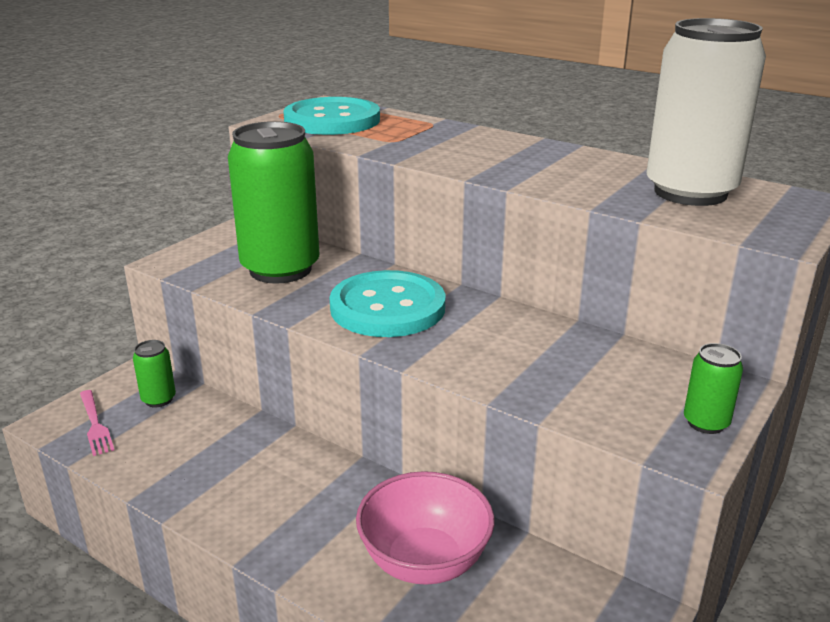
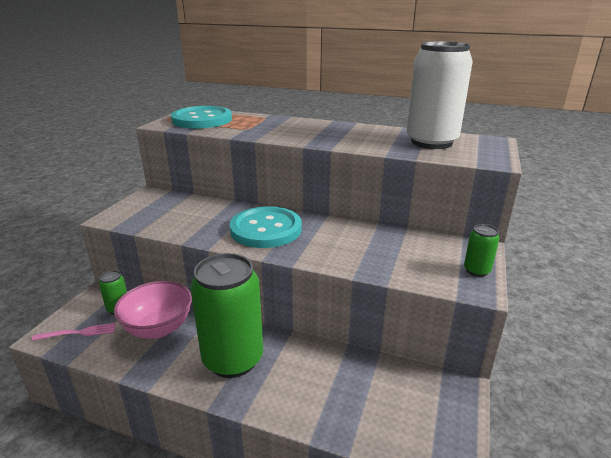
camera: 15 degrees left, 0 degrees up
(95, 424) = (78, 333): pink fork -> pink fork turned 60 degrees counterclockwise
(280, 269) = (188, 214): green can -> green can (233, 359)
(424, 561) = (327, 382): pink bowl -> pink bowl (158, 328)

